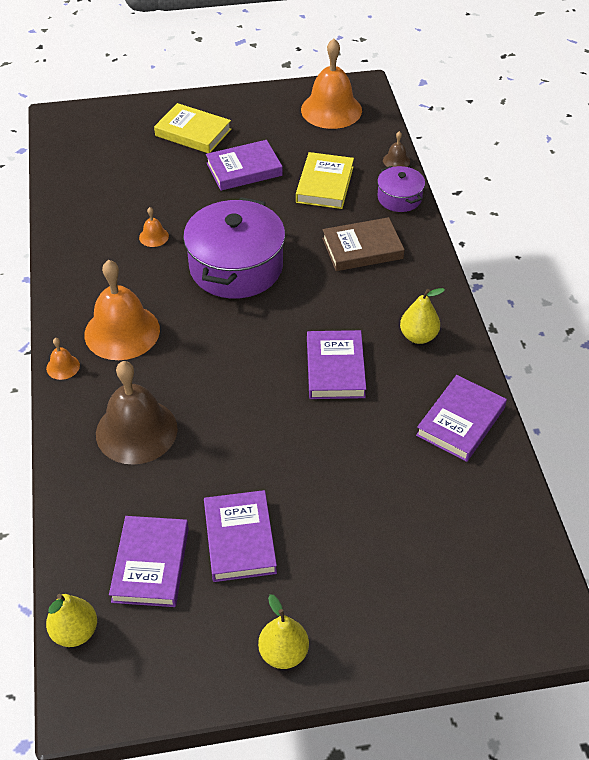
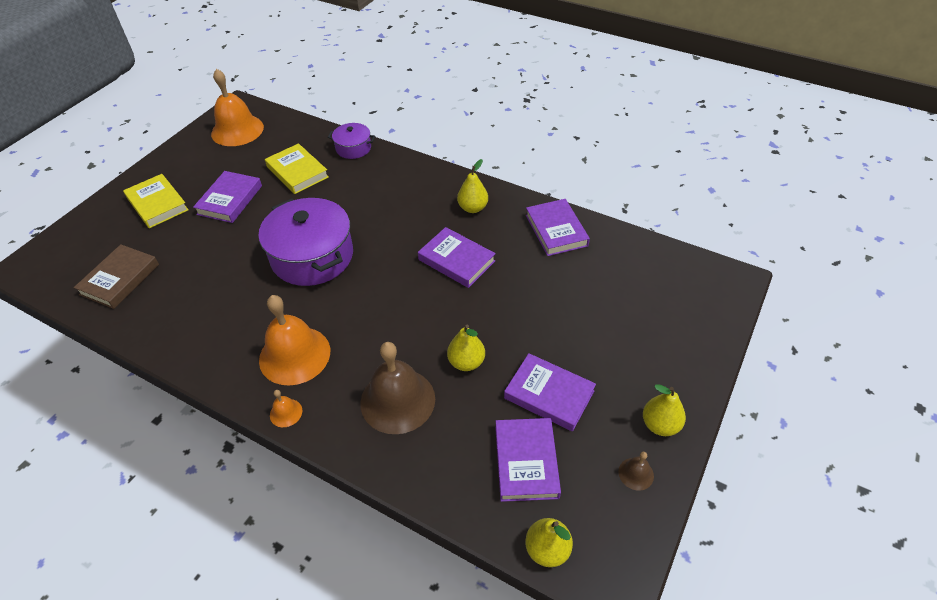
camera: 50 degrees left, 0 degrees up
(151, 564) = (526, 461): purple book -> purple book turned 45 degrees clockwise
(154, 236) = (226, 283): orange bell -> none
(193, 132) = (157, 204): yellow book -> yellow book turned 75 degrees clockwise
(220, 453) = (466, 362): none -> yellow pear
(362, 248) = (373, 188): brown book -> brown book (120, 279)
(396, 160) = (321, 131): brown bell -> brown bell (636, 473)

